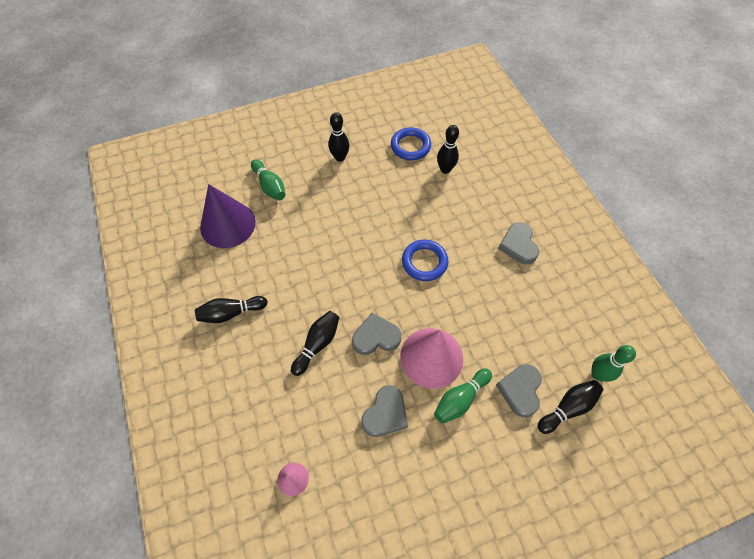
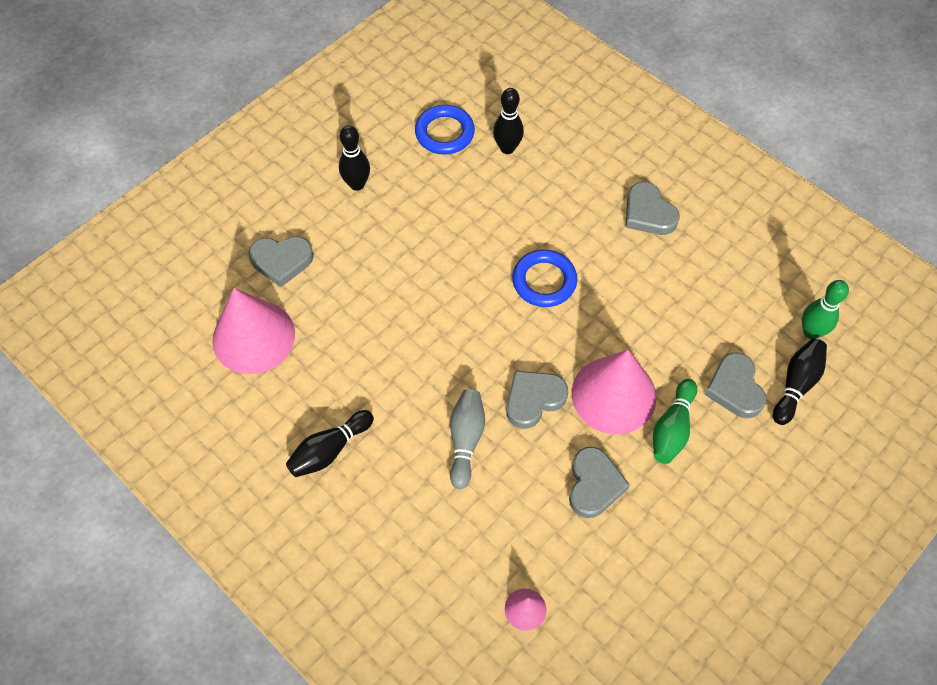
camera: 25 degrees left, 0 degrees up
(228, 224) = (253, 337): purple cone -> pink cone
(270, 186) = (281, 261): green bowling pin -> grey heart
(317, 344) = (465, 440): black bowling pin -> grey bowling pin

